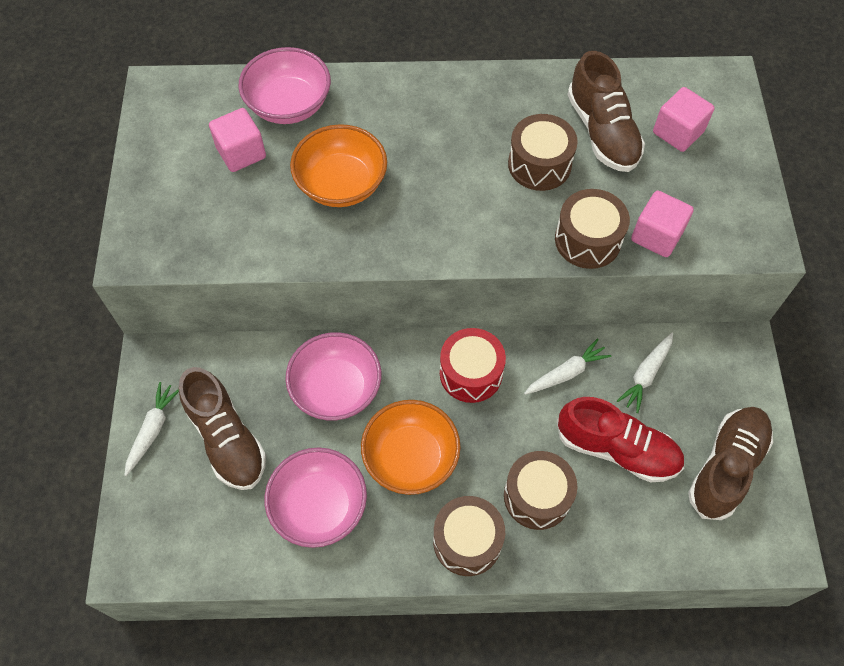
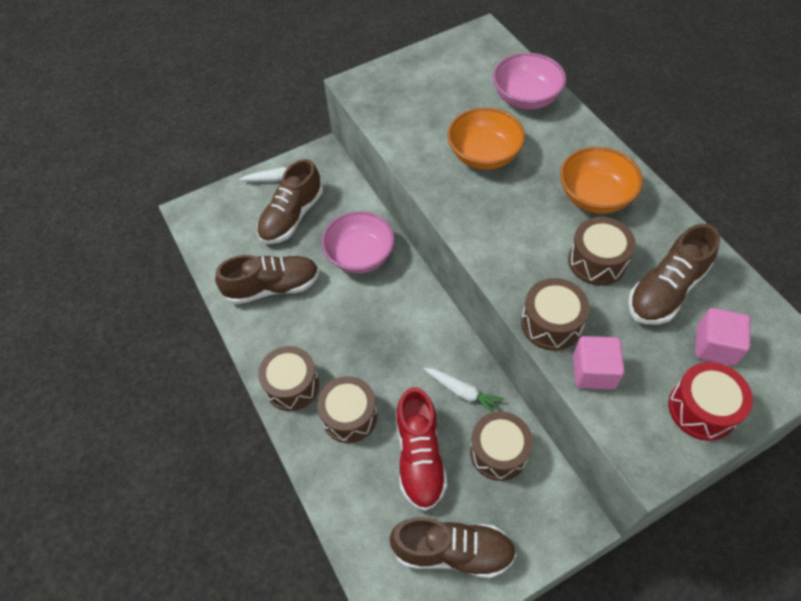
camera: 65 degrees right, 5 degrees down
(241, 153) = (468, 94): pink cube -> none
(319, 506) = (272, 287): pink bowl -> brown shoe
(411, 457) = (335, 322): orange bowl -> orange bowl (594, 196)
(471, 373) = (421, 328): red drum -> red drum (702, 409)
(646, 374) = (498, 452): white carrot -> brown drum

